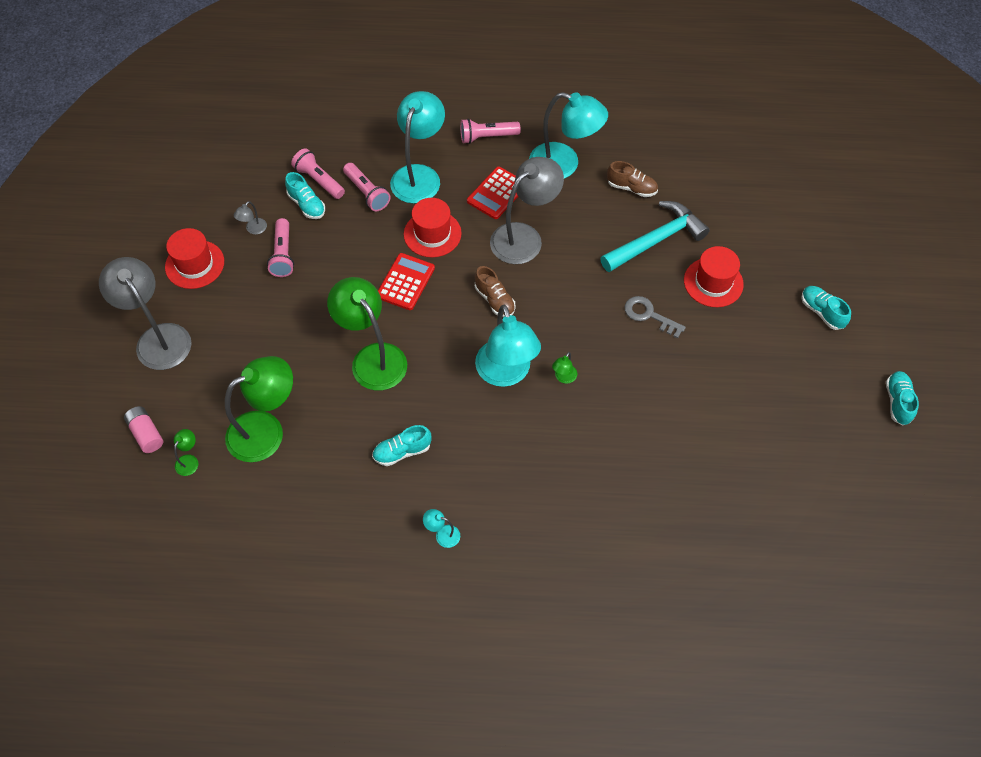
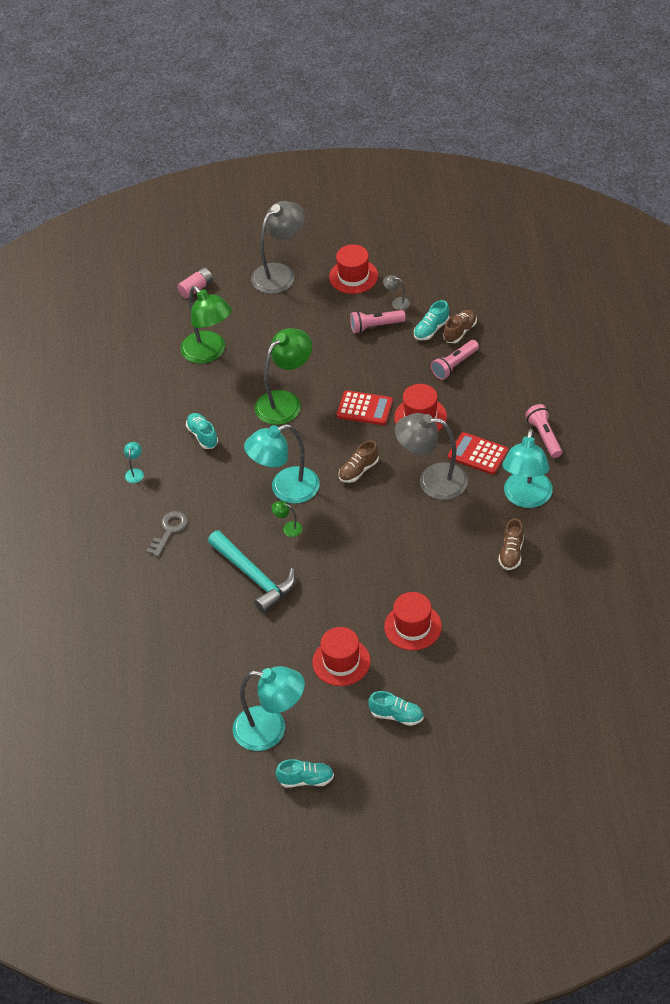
camera: 85 degrees right, 10 degrees down
(189, 460) = (177, 317): green lamp -> none
(319, 180) = (460, 331): pink flashlight -> brown shoe
(419, 175) = (484, 396): turquoise lamp -> turquoise lamp (271, 730)
(524, 237) = (432, 480): grey lamp -> grey lamp turned 150 degrees clockwise
(649, 315) = (365, 581): grey key -> grey key (169, 531)
(656, 240) = (453, 578): turquoise hammer -> turquoise hammer (254, 577)
(752, 351) = (341, 662): none -> red hat
(822, 312) = (396, 715): turquoise shoe -> turquoise shoe turned 60 degrees clockwise

